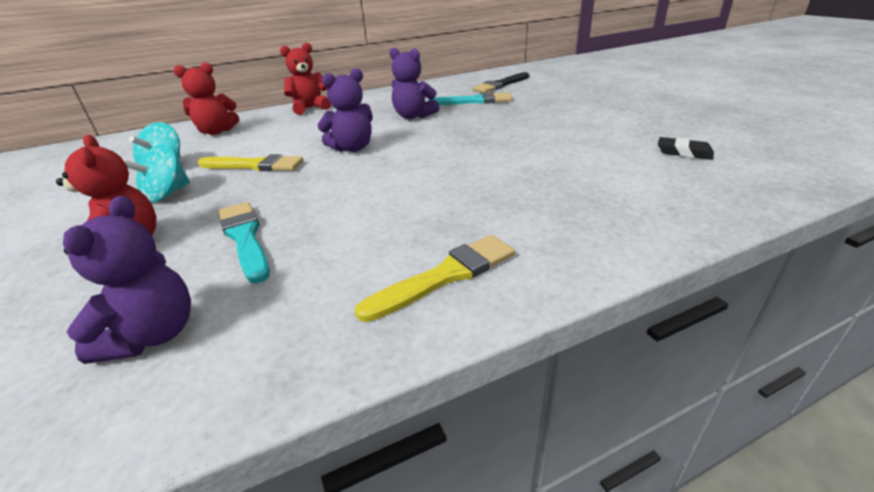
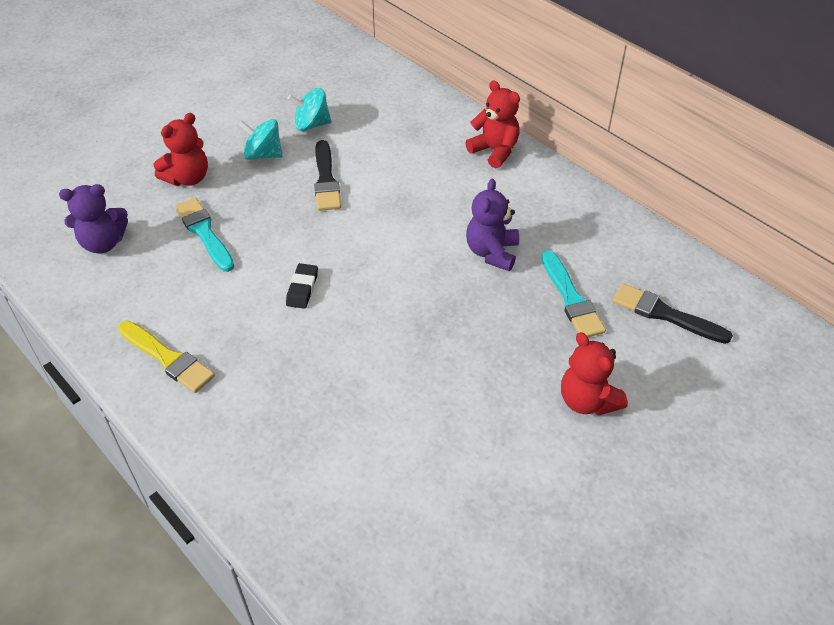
camera: 70 degrees right, 15 degrees up
(217, 131) = (402, 112): red teddy bear -> red teddy bear (587, 400)
(245, 238) = (204, 232): turquoise brush -> turquoise brush turned 75 degrees counterclockwise
(255, 165) = (326, 180): yellow brush -> black brush
(352, 148) = (380, 232): purple teddy bear -> none
(684, 152) = (430, 528): black eraser -> black eraser (302, 289)

